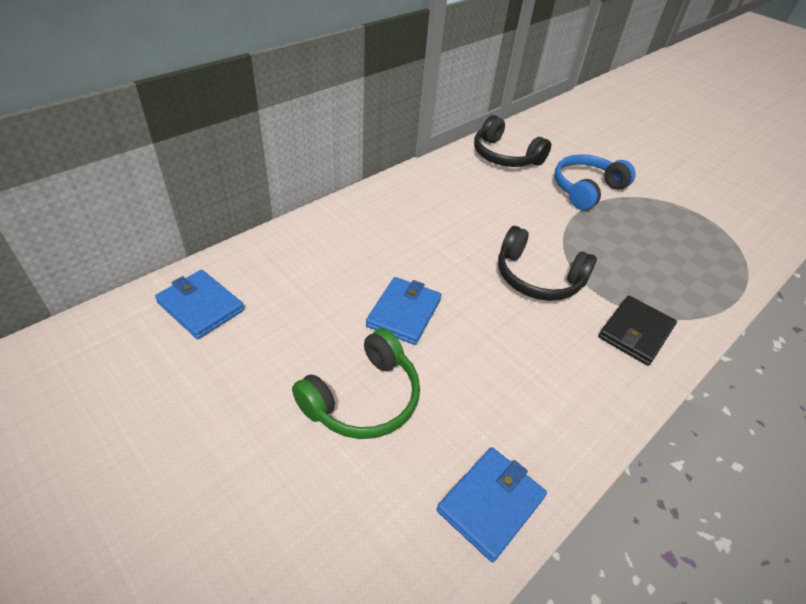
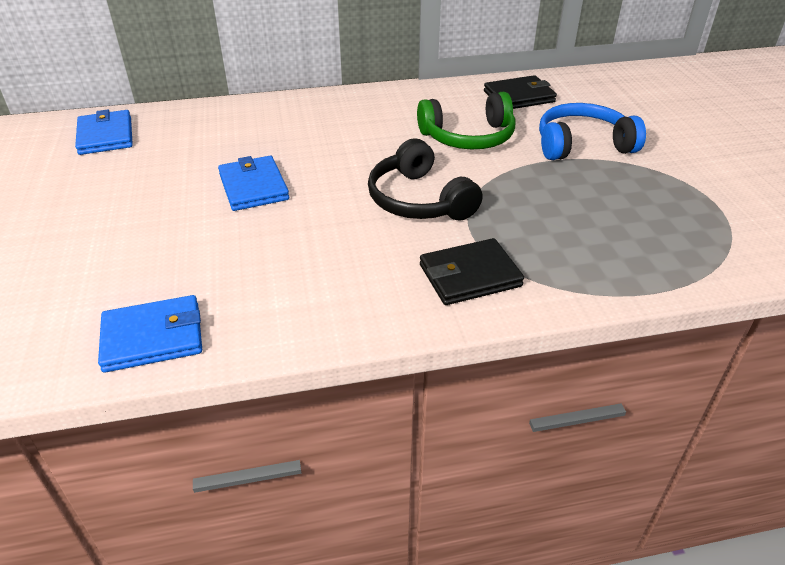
camera: 35 degrees right, 5 degrees down
(363, 398) = (146, 231): green headphones -> green headphones (468, 137)
(404, 313) = (253, 187): blue wallet -> blue wallet turned 75 degrees counterclockwise
(505, 156) = (519, 96): black headphones -> black wallet

